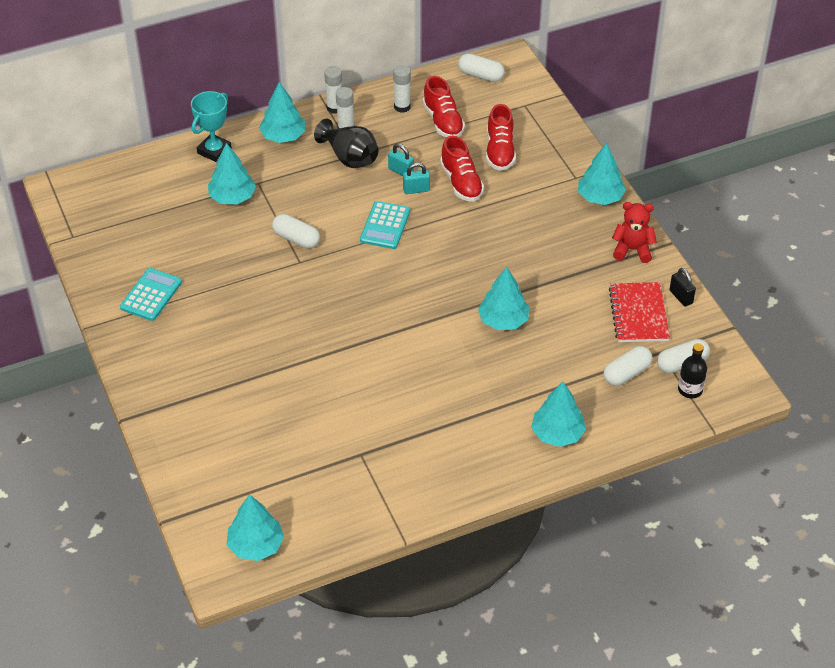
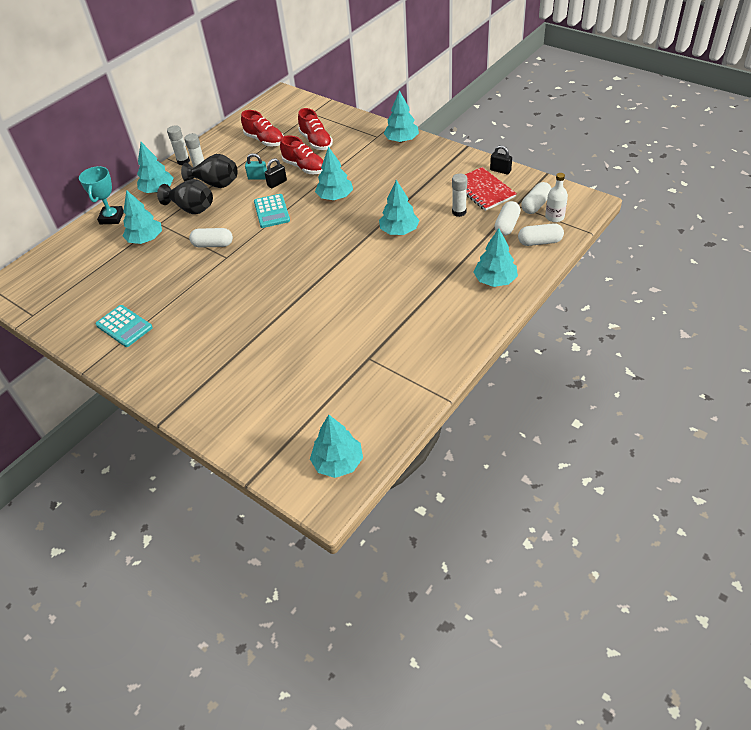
camera: 25 degrees left, 0 degrees up
(151, 295) = (124, 326): turquoise calculator -> turquoise calculator turned 135 degrees clockwise
(303, 179) = (191, 208): none -> black vase
(402, 107) = (230, 143): white glue stick -> white glue stick (459, 212)
(416, 190) = (277, 183): turquoise padlock -> black padlock
(466, 240) = (335, 197): none -> turquoise tree
(480, 75) = (270, 109): white capsule -> white capsule (539, 242)
(632, 250) = (447, 159): red teddy bear -> none
(690, 389) = (554, 217): black bottle -> white bottle

